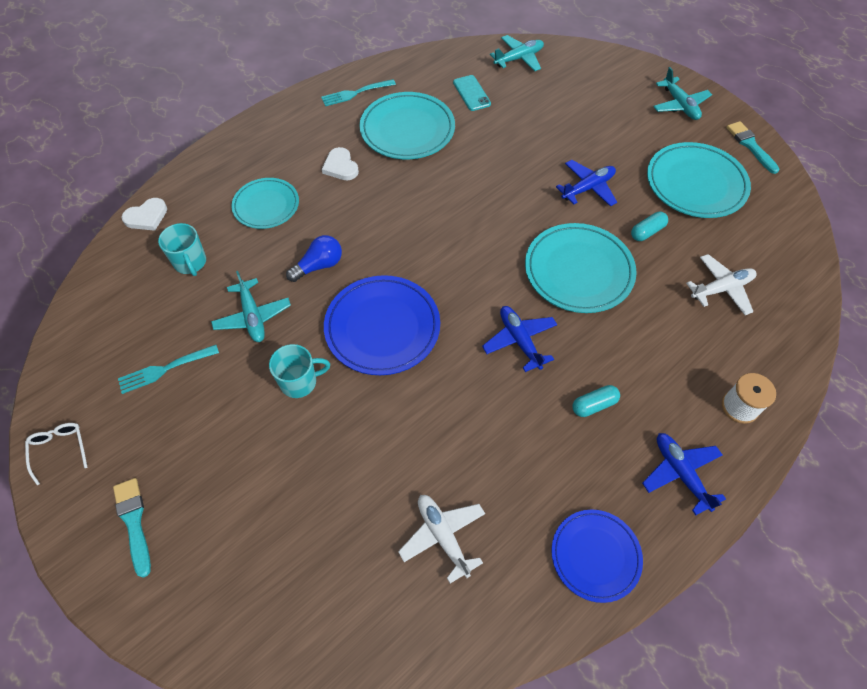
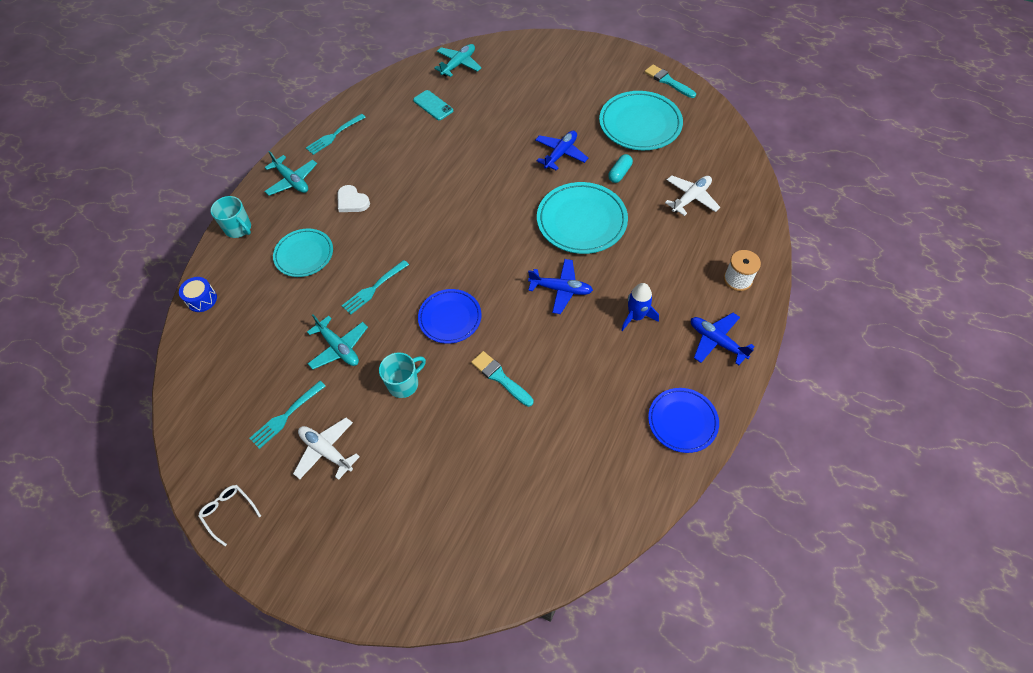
camera: 20 degrees left, 0 degrees up
(134, 522) = (323, 540): turquoise brush -> turquoise brush (500, 377)
(147, 217) = (202, 299): white heart -> blue drum
(190, 263) = (262, 324): turquoise mug -> turquoise mug (239, 228)
(319, 266) = (374, 288): blue light bulb -> turquoise fork
(382, 327) = (450, 318): blue plate -> blue plate, size x0.65
(407, 130) = (394, 153): turquoise plate -> none
(443, 536) = (569, 452): white plane -> white plane (326, 451)
(519, 341) = (561, 289): blue plane -> blue plane turned 150 degrees clockwise
(594, 405) = (636, 316): turquoise capsule -> blue rocket
(679, 105) = (602, 65): turquoise plane -> turquoise plane (292, 181)

